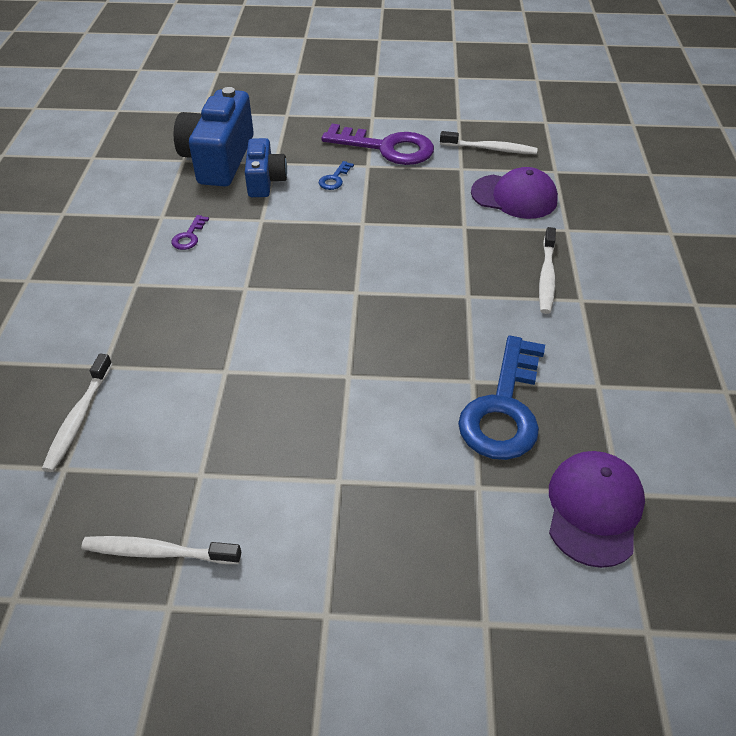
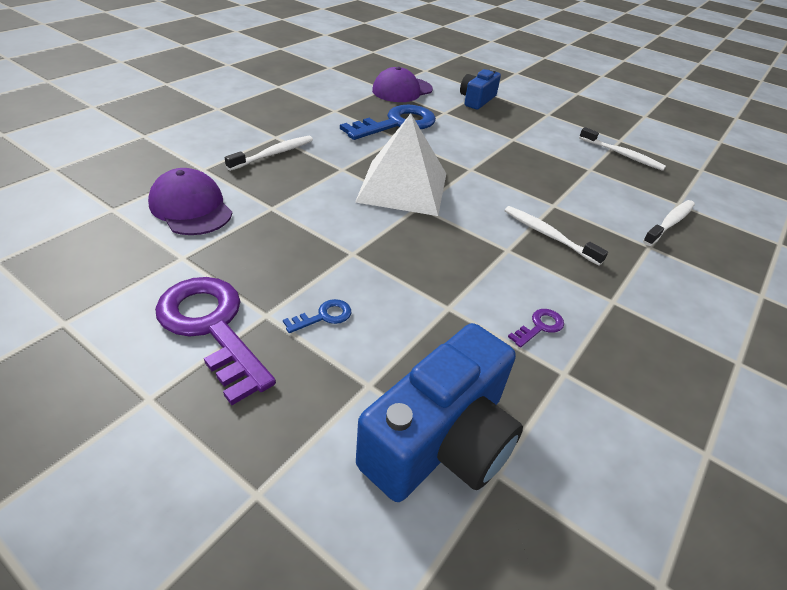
camera: 150 degrees left, 5 degrees down
(265, 180) = (405, 360): blue camera -> blue camera (477, 100)
(391, 306) = (402, 187): none -> white pyramid
(490, 149) = (115, 262): white toothbrush -> white toothbrush (548, 235)

